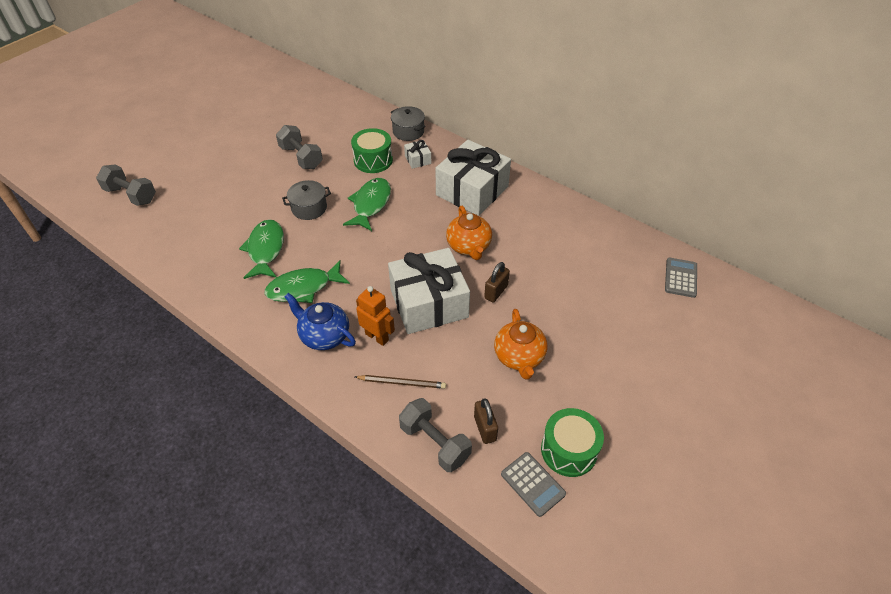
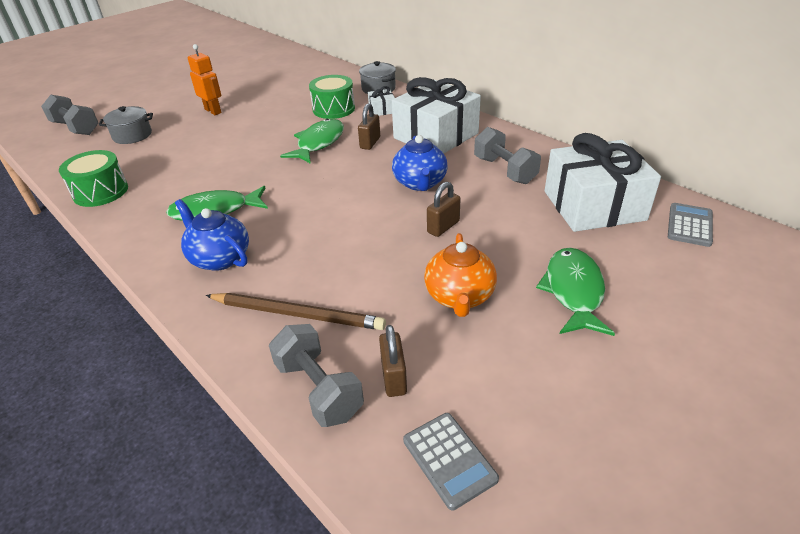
camera: 10 degrees right, 10 degrees down
(265, 249) = (189, 176): green fish -> green fish (573, 291)
(301, 157) = (259, 105): grey dumbbell -> grey dumbbell (504, 170)
(309, 208) = (251, 144): grey pot -> grey pot (132, 135)
(377, 337) = (282, 263): orange robot -> orange robot (213, 111)
(401, 383) = (297, 314): brown pencil -> brown pencil, size x1.55
(416, 202) = (370, 143): none -> brown padlock
(429, 303) = (357, 234): white gift -> white gift (594, 205)
(469, 247) = (420, 183): orange teapot -> blue teapot
(569, 450) = (512, 417): green drum -> green drum (101, 192)

